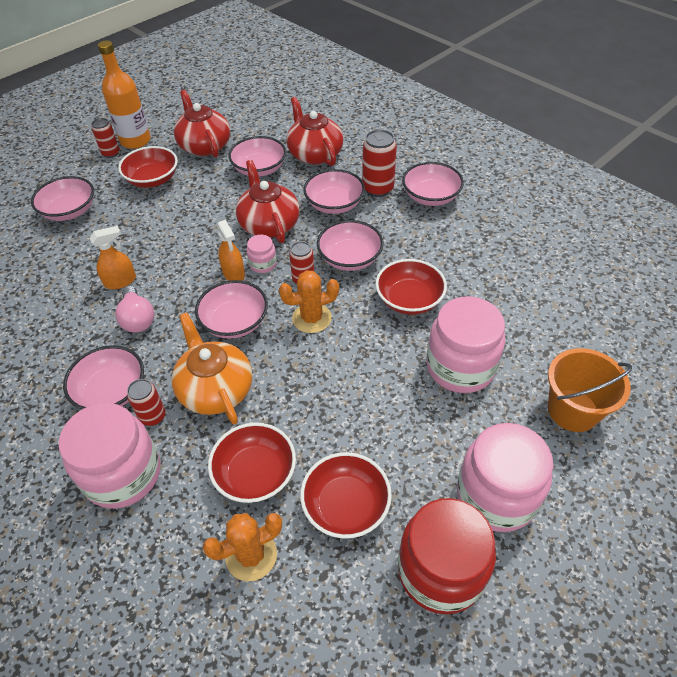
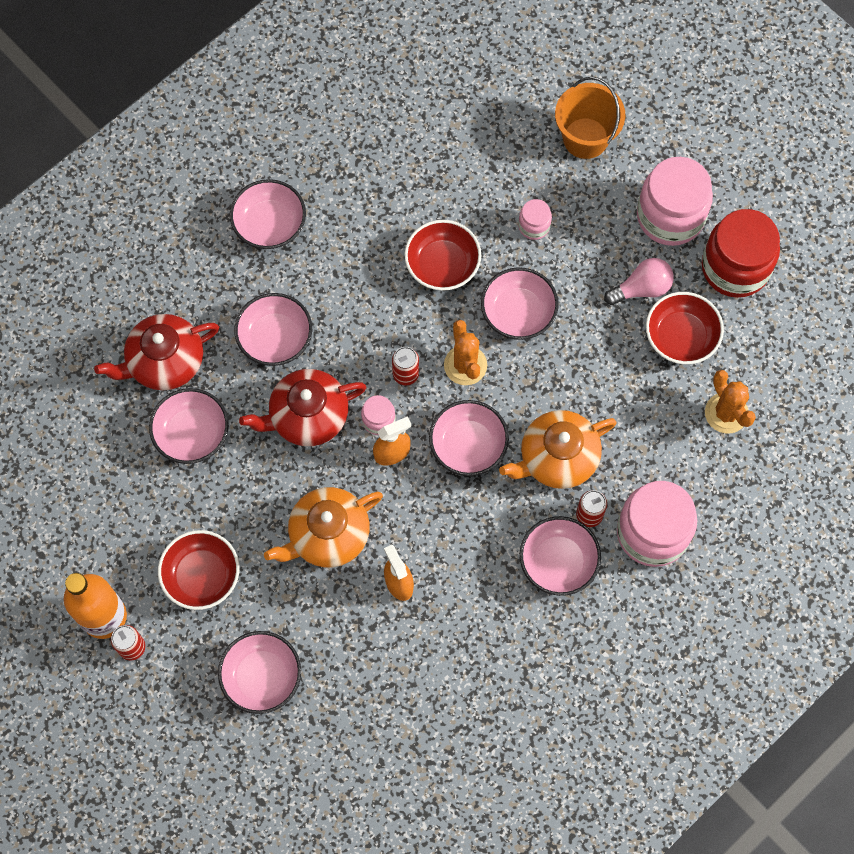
camera: 90 degrees left, 20 degrees up
(138, 319) = (459, 552): pink light bulb -> pink light bulb (641, 289)
(170, 239) = (328, 535): none -> orange teapot
(205, 146) = (128, 513): red teapot -> none
(255, 473) = (651, 413): red bowl -> none
(350, 258) = (374, 323): pink bowl -> pink bowl (518, 313)
(378, 189) = (248, 285): red can -> none
(460, 367) = (534, 226): pink jar -> pink jar, size x0.46

